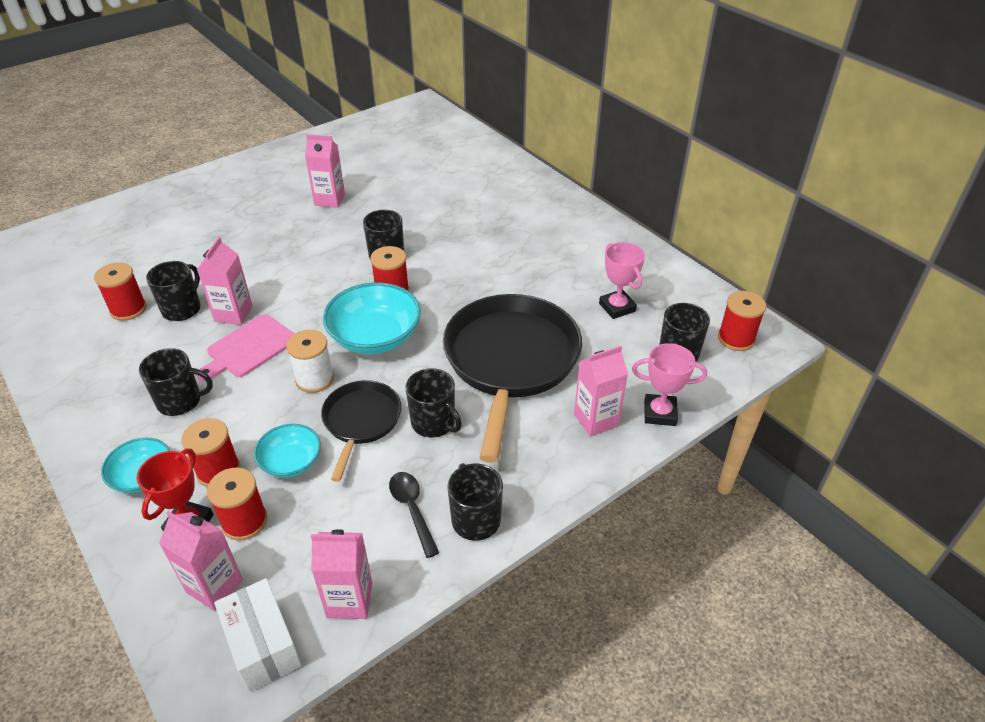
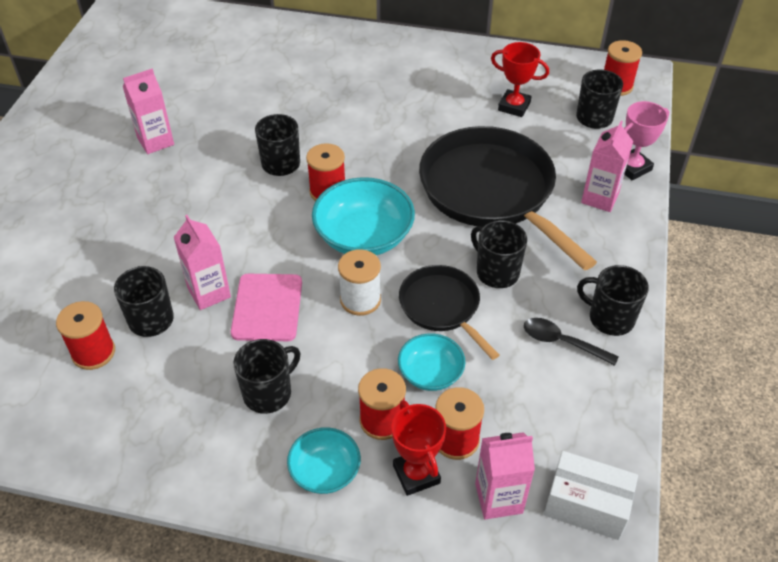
camera: 40 degrees left, 5 degrees up
(349, 600) = (601, 431): pink carton -> none
(434, 423) = (496, 272): black mug -> black mug turned 135 degrees counterclockwise
(617, 307) = (514, 106): pink trophy -> red trophy

